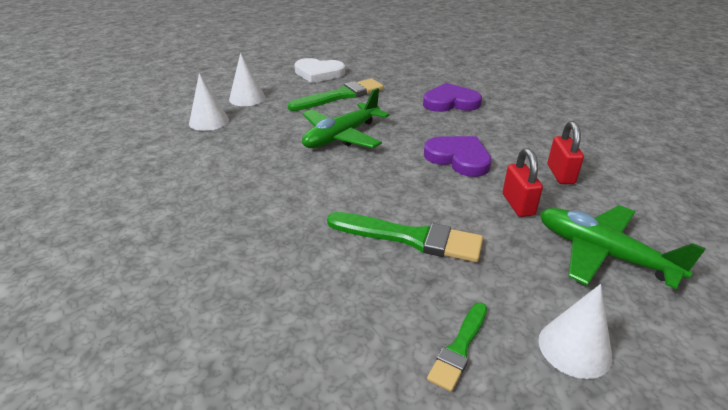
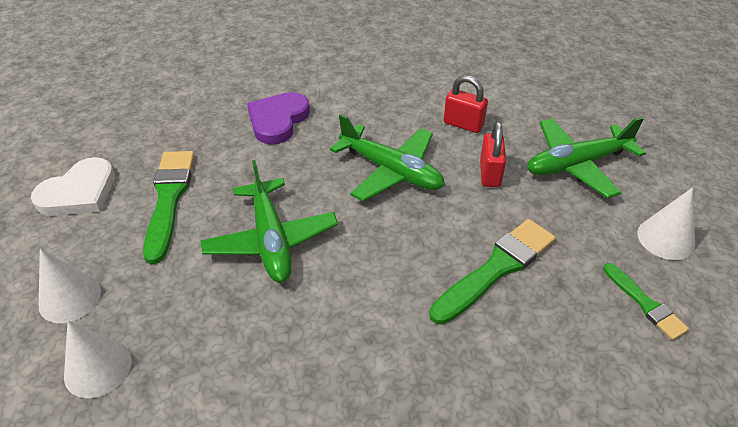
camera: 60 degrees left, 10 degrees up
(458, 158) = (391, 171): purple heart -> green plane
(518, 205) = (490, 174): red padlock -> red padlock turned 75 degrees clockwise

